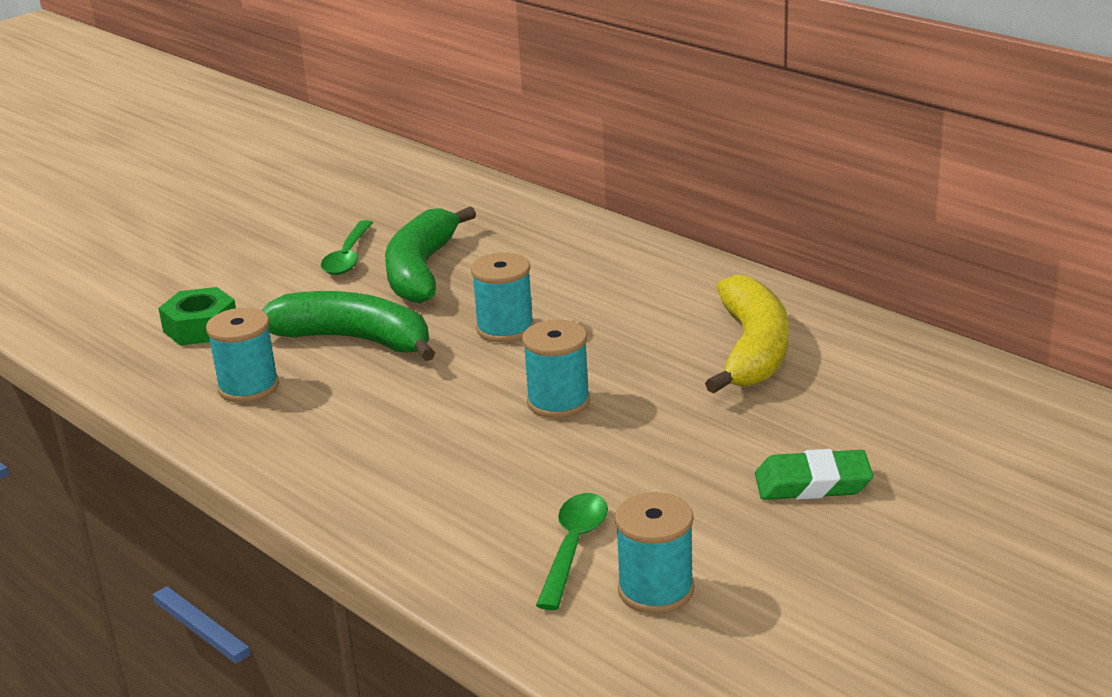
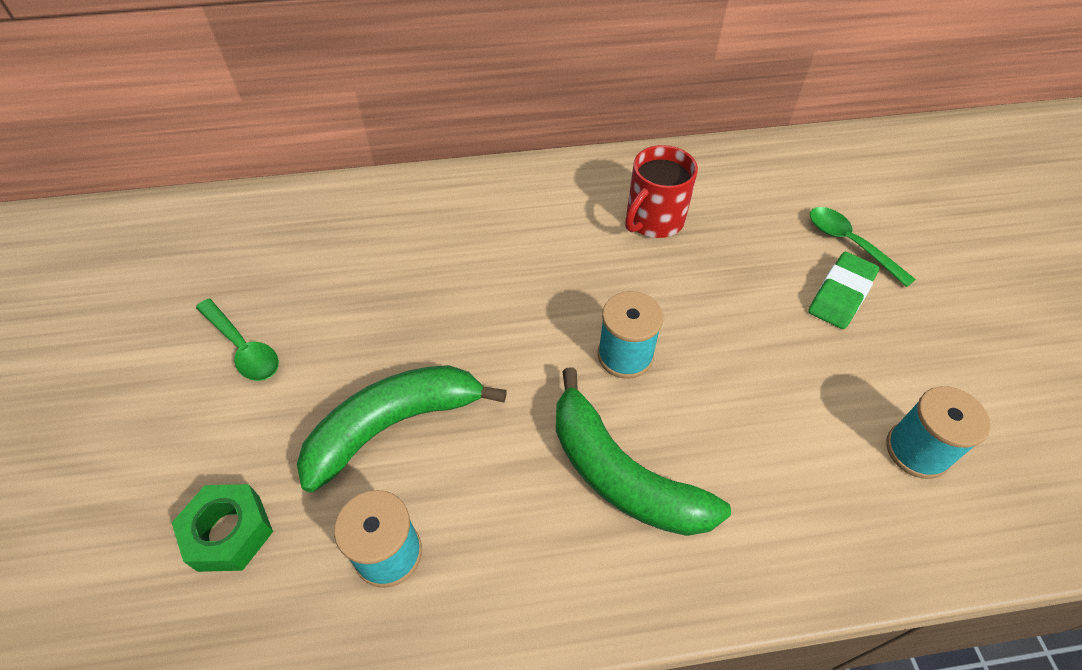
camera: 55 degrees left, 25 degrees up
(421, 271) = (331, 316): green banana -> green banana (621, 474)
(505, 328) = (485, 321): turquoise spool -> none
(573, 547) = (832, 465): green spoon -> green spoon (850, 244)
(752, 350) = (653, 220): yellow banana -> red mug

